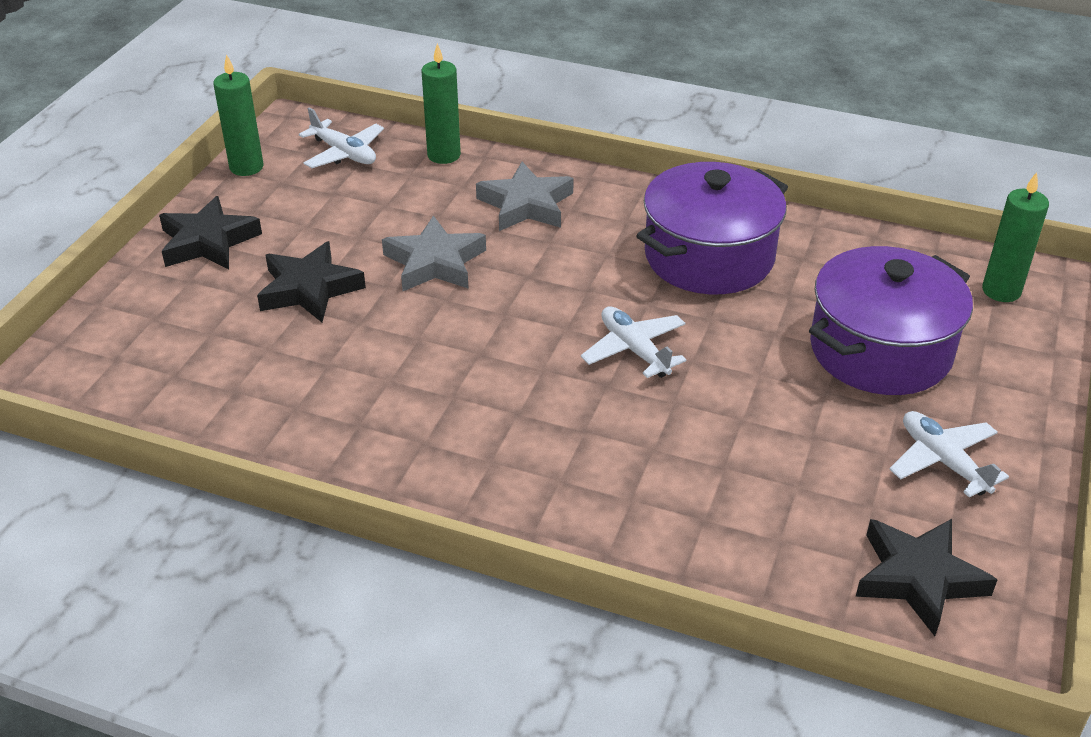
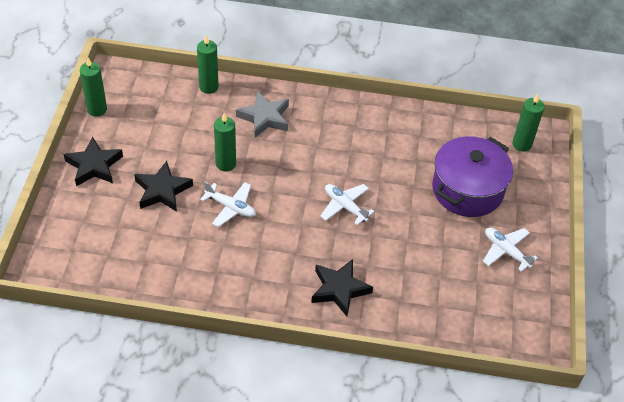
camera: 15 degrees left, 10 degrees up
(344, 153) = (150, 92): white plane -> white plane (230, 207)
(435, 262) = (225, 164): grey star -> green candle
(709, 257) = (371, 141): purple pot -> none
(918, 578) = (503, 317): black star -> black star (339, 289)

